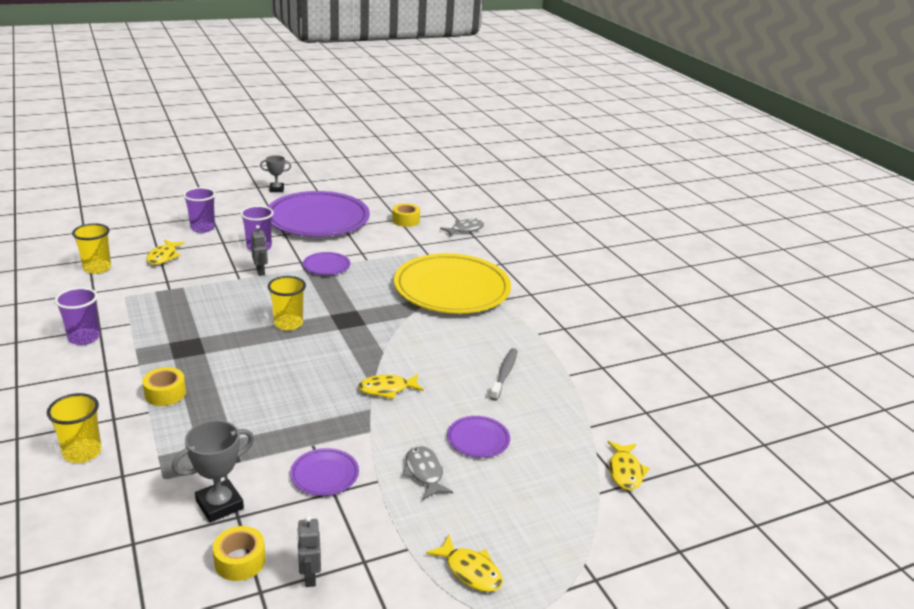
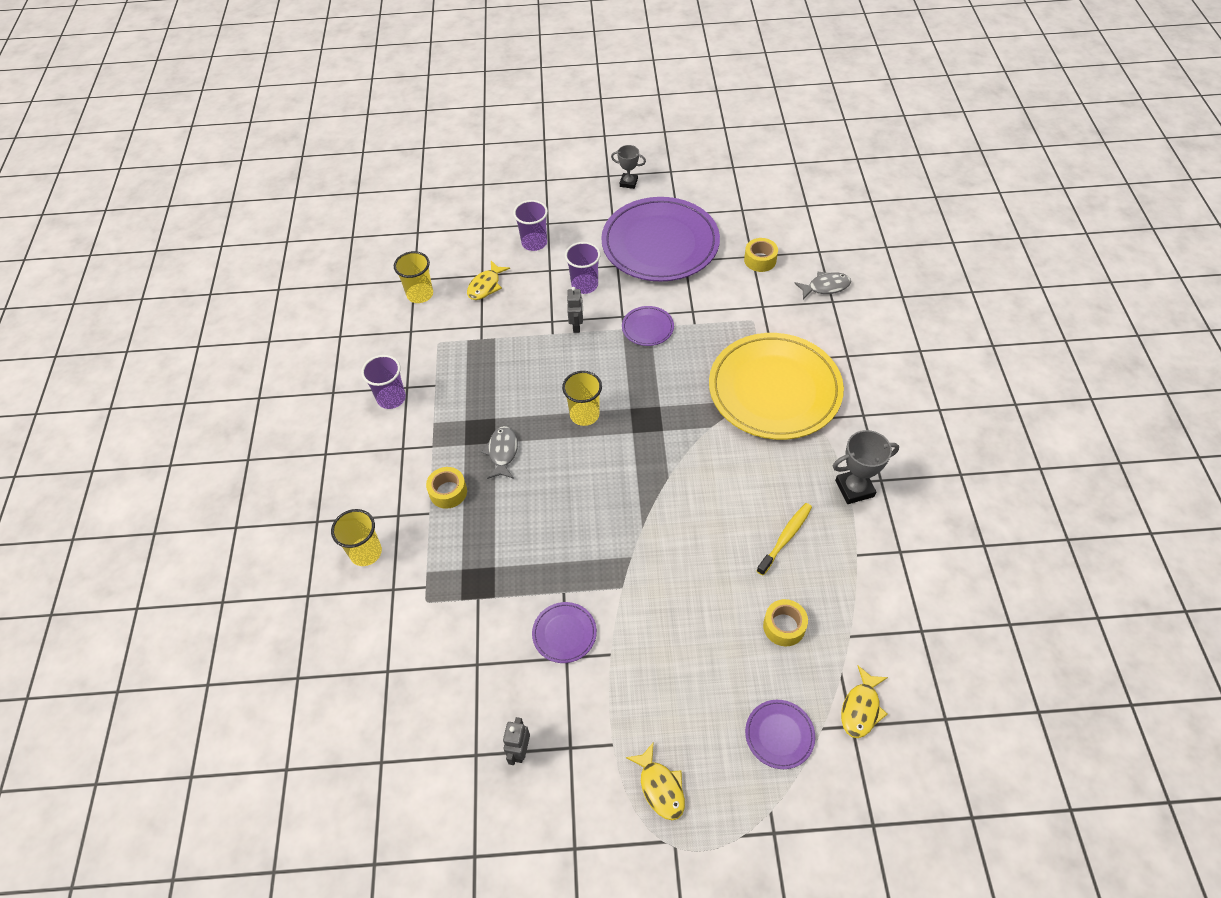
camera: 25 degrees right, 25 degrees up
(219, 505) = (465, 646): grey trophy -> grey trophy (854, 488)
(240, 561) = (467, 716): yellow tape -> yellow tape (784, 626)
(387, 389) = (656, 533): yellow fish -> none
(424, 473) = (657, 656): grey fish -> grey fish (502, 452)
(478, 439) = (724, 625): purple plate -> purple plate (779, 735)
(504, 374) = (785, 538): grey toothbrush -> yellow toothbrush

